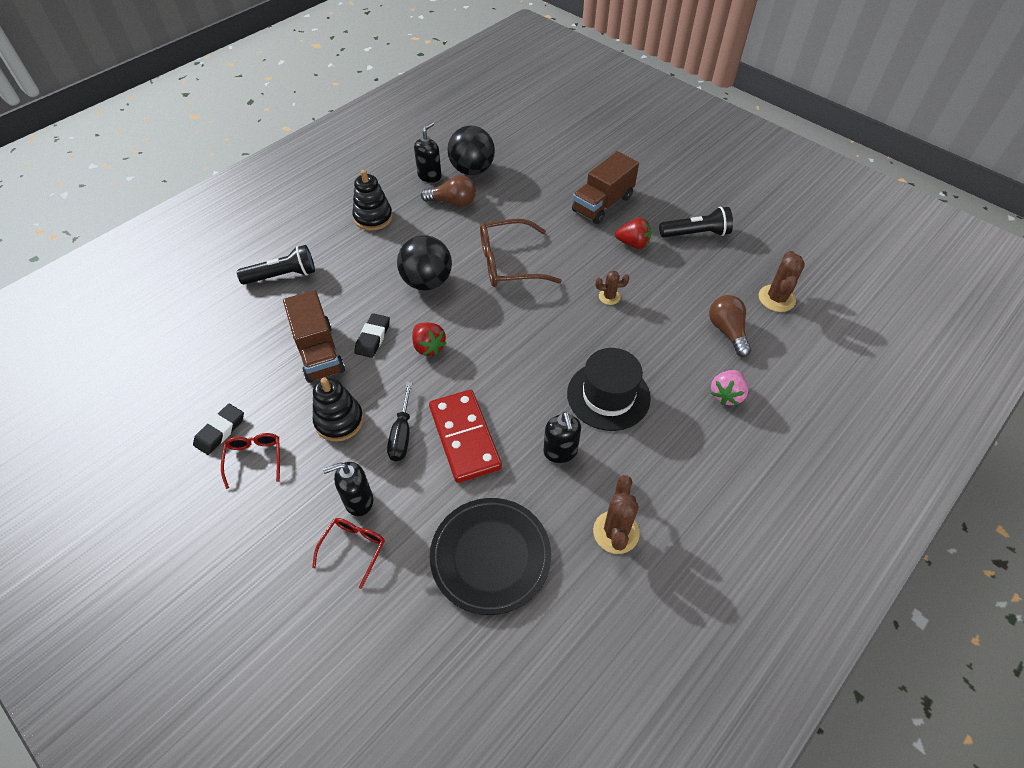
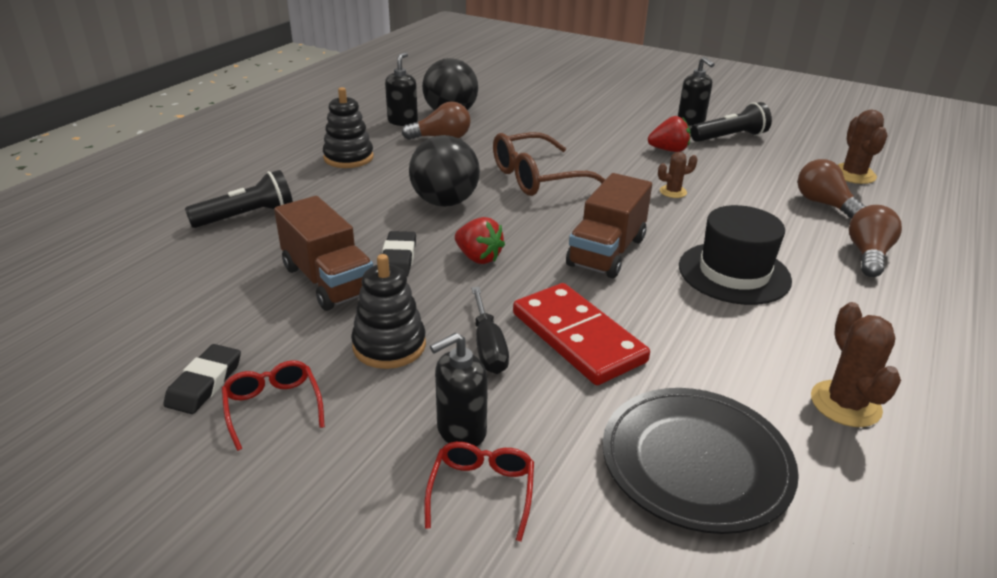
camera: 15 degrees left, 20 degrees down
(560, 452) = (713, 333): black soap dispenser -> black soap dispenser (691, 121)
(602, 204) = (614, 125): brown truck -> brown truck (606, 252)
(726, 395) = (868, 255): pink strawberry -> brown light bulb

